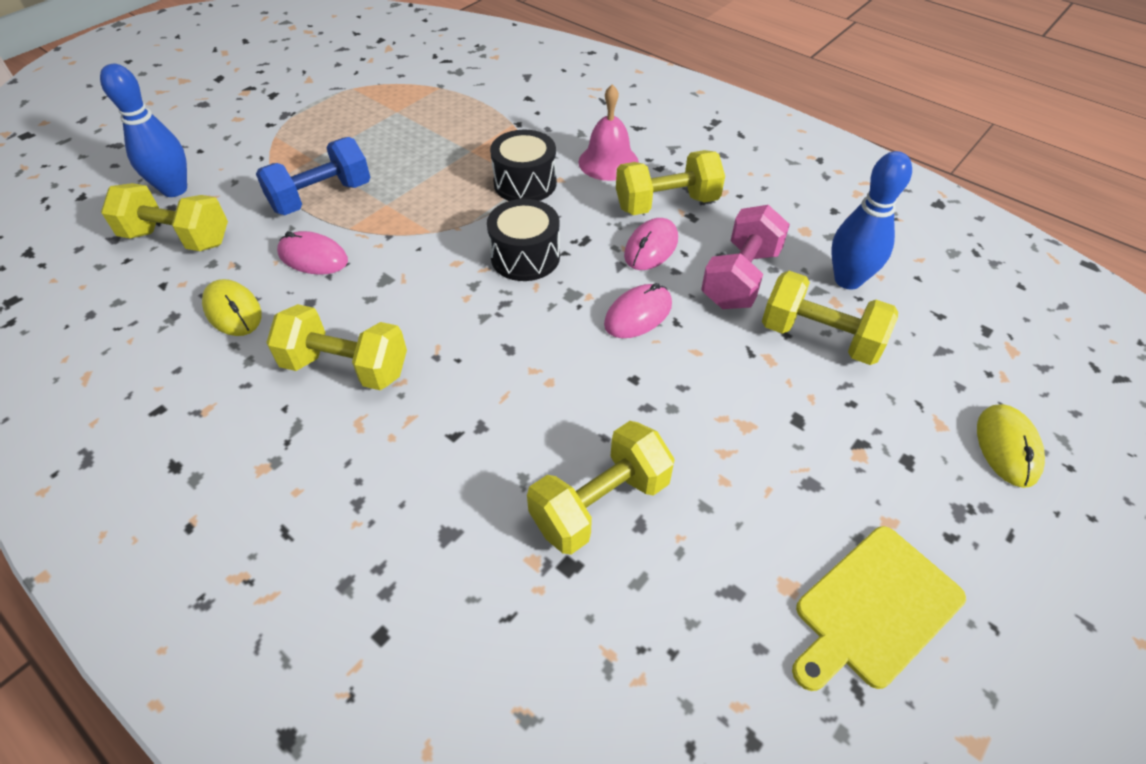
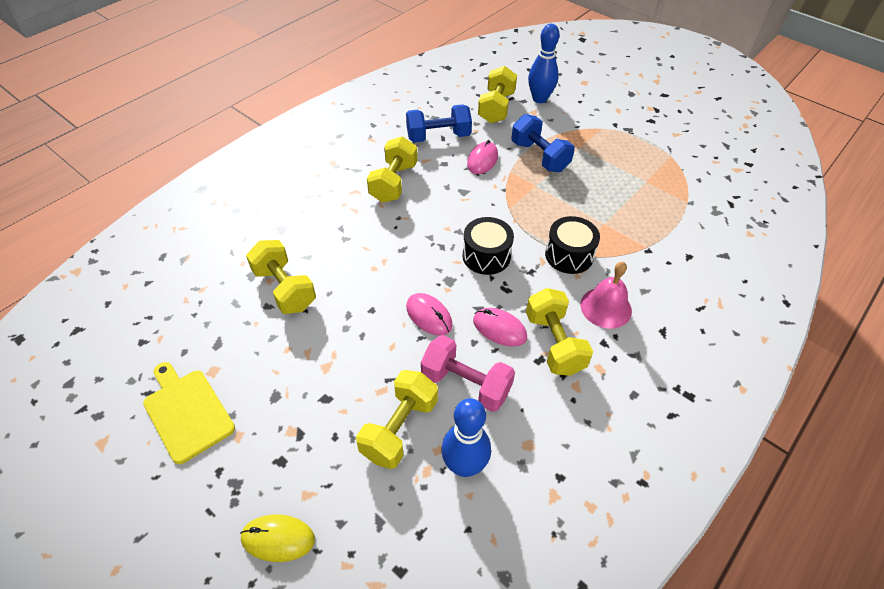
camera: 90 degrees right, 0 degrees up
(233, 311) = (438, 137): yellow mouse -> blue dumbbell

